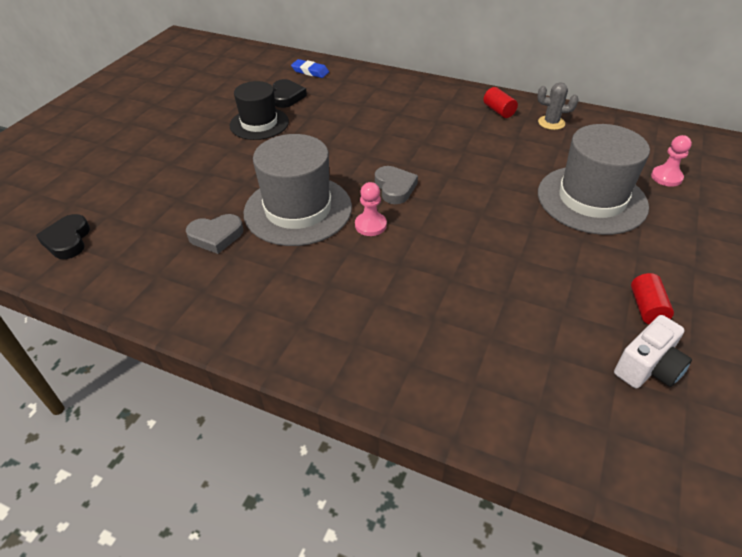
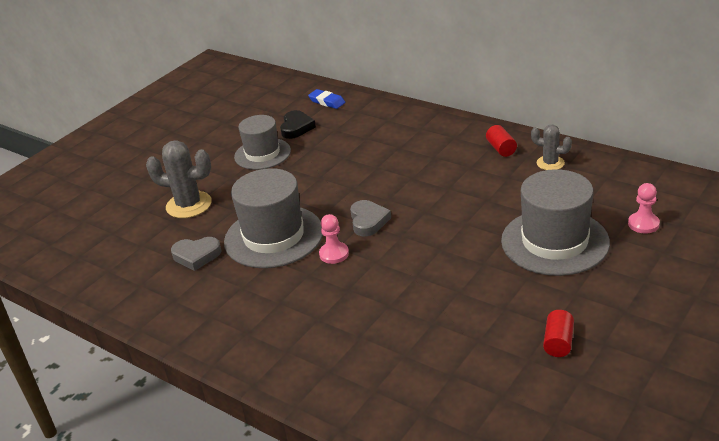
camera: 15 degrees right, 10 degrees down
(67, 240) = (75, 252): black heart -> none
(192, 180) = (189, 205): none -> grey cactus
(259, 123) = (262, 154): black hat -> grey hat
(647, 368) = (533, 391): white camera -> none

